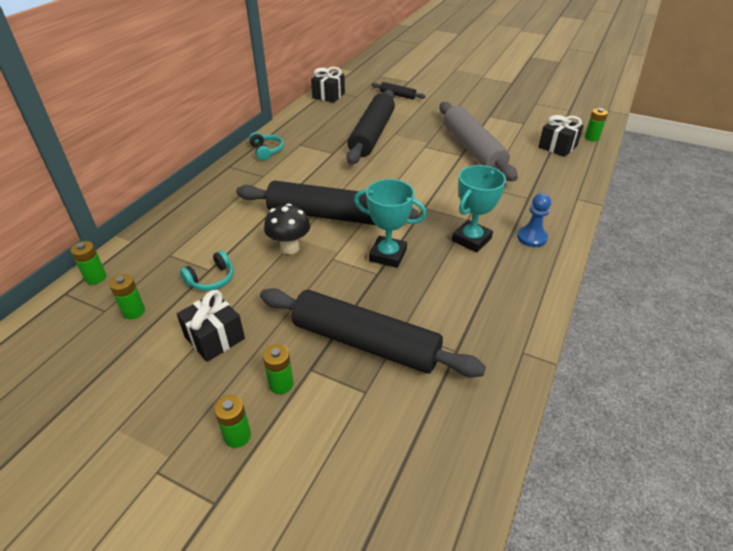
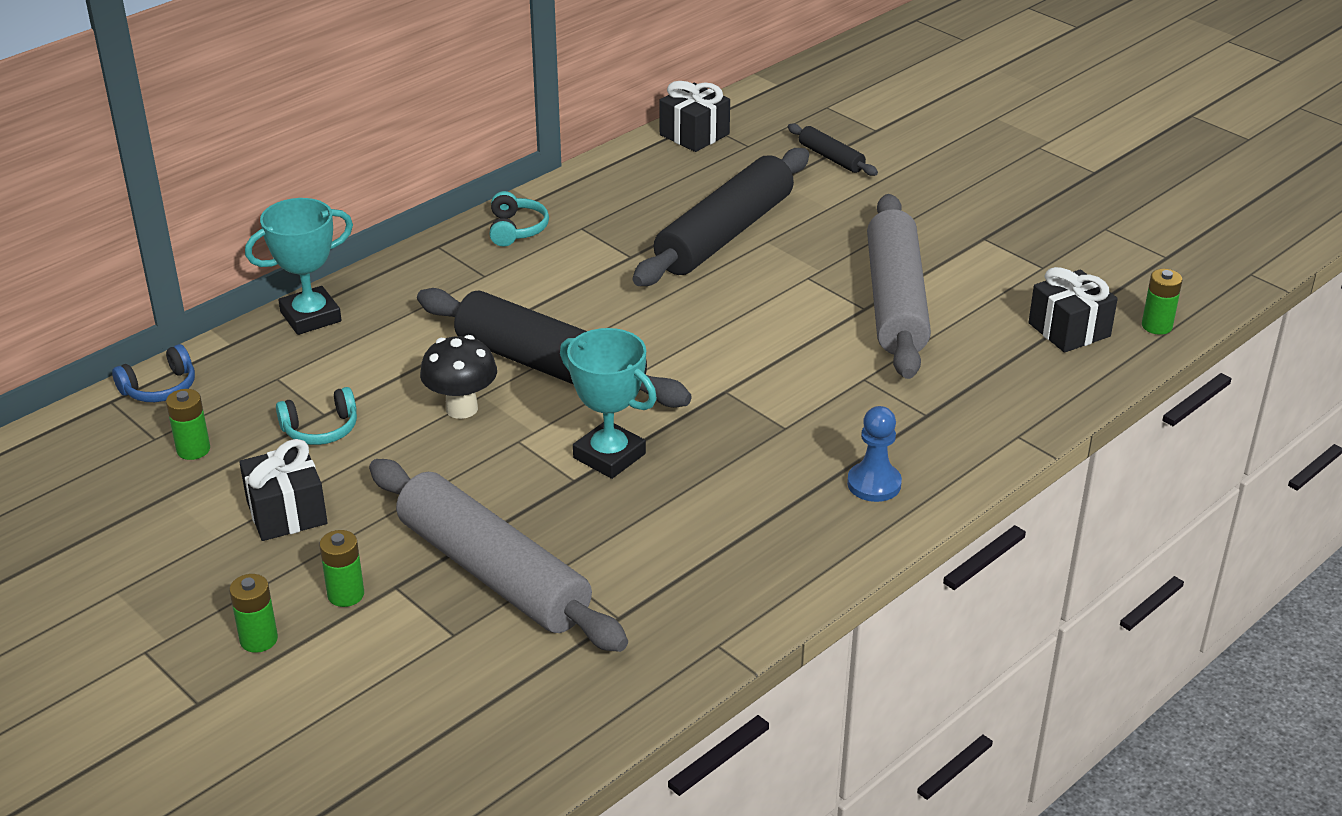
camera: 20 degrees right, 5 degrees down
(96, 277) = (160, 388): green battery -> blue headphones
(365, 343) = (493, 573): black rolling pin -> grey rolling pin
(471, 239) = (766, 463): turquoise trophy -> turquoise trophy (310, 317)

